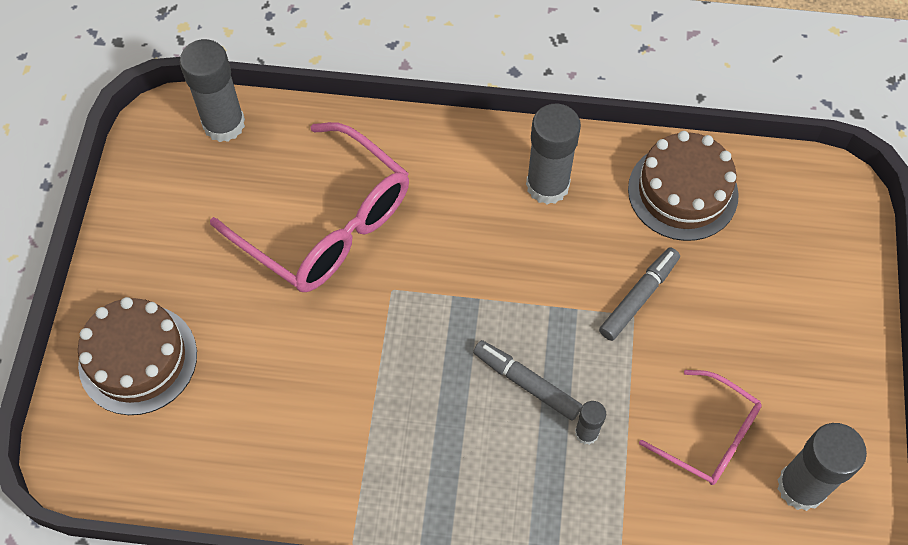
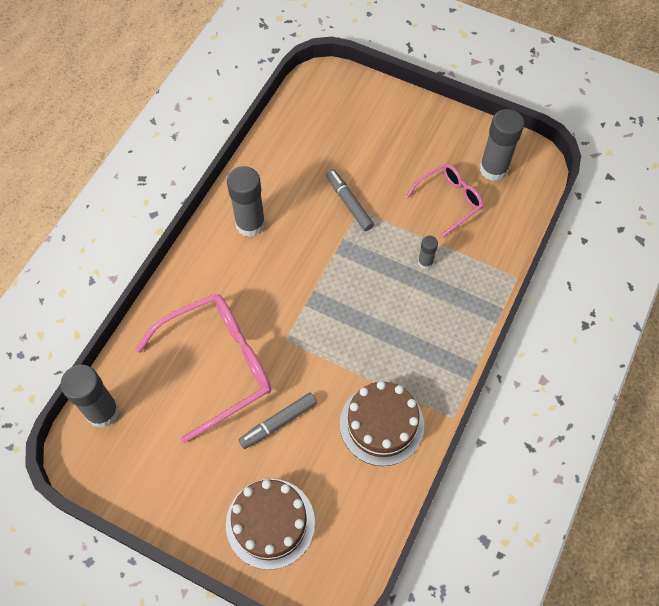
camera: 70 degrees left, 0 degrees up
(526, 383) = (381, 283): grey marker -> grey marker (278, 422)
(682, 192) = (288, 154): brown cake -> brown cake (381, 424)

